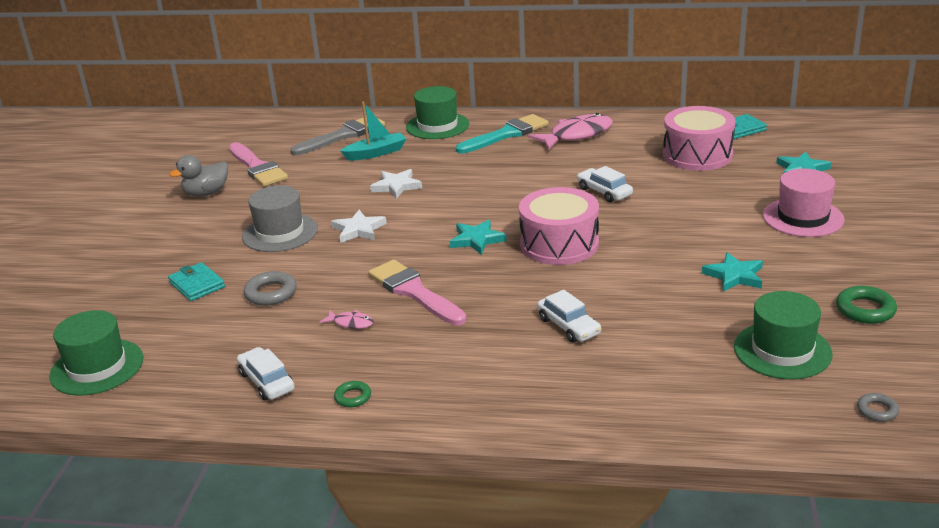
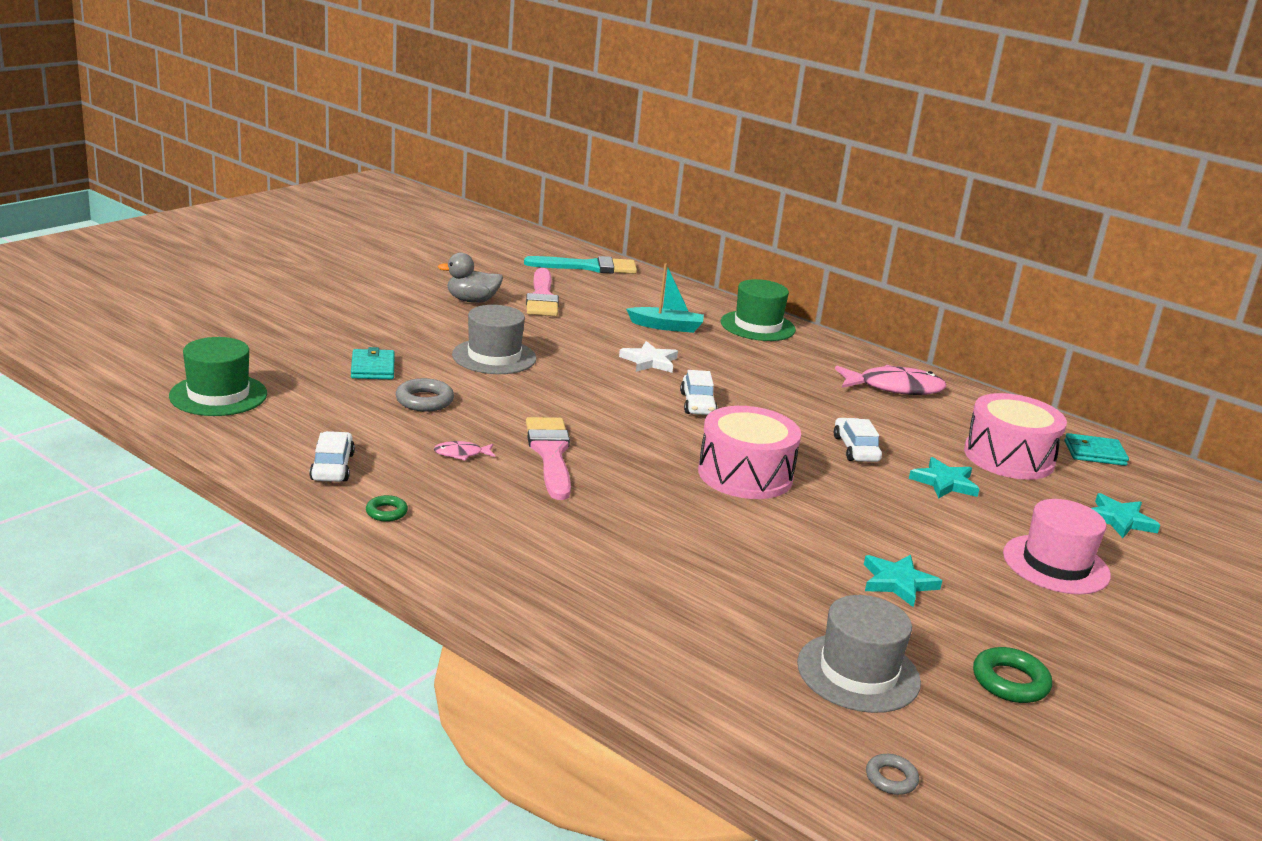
camera: 25 degrees right, 5 degrees down
(343, 136) = (654, 300): grey brush -> none
(351, 323) = (461, 454): pink fish -> pink fish turned 120 degrees clockwise
(358, 230) = (567, 383): white star -> none
(477, 240) = (667, 436): turquoise star -> turquoise star (944, 482)
(506, 134) = (818, 359): turquoise brush -> turquoise brush (588, 267)
(568, 326) = (659, 547): white car -> white car (697, 404)
(782, 350) = (858, 673): green hat -> grey hat

